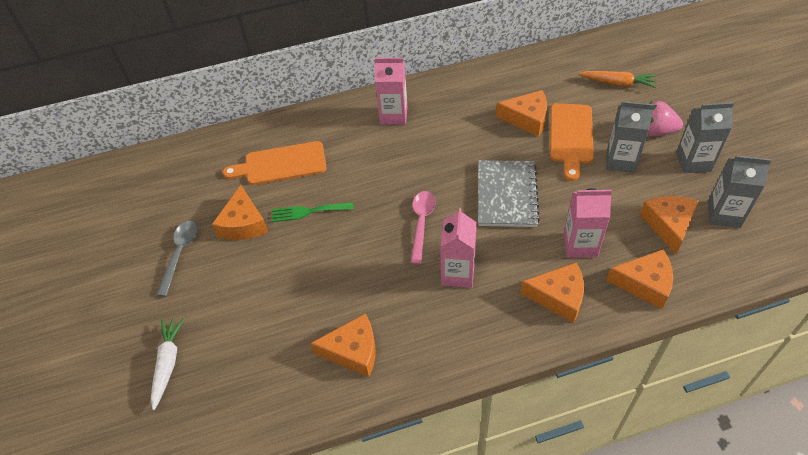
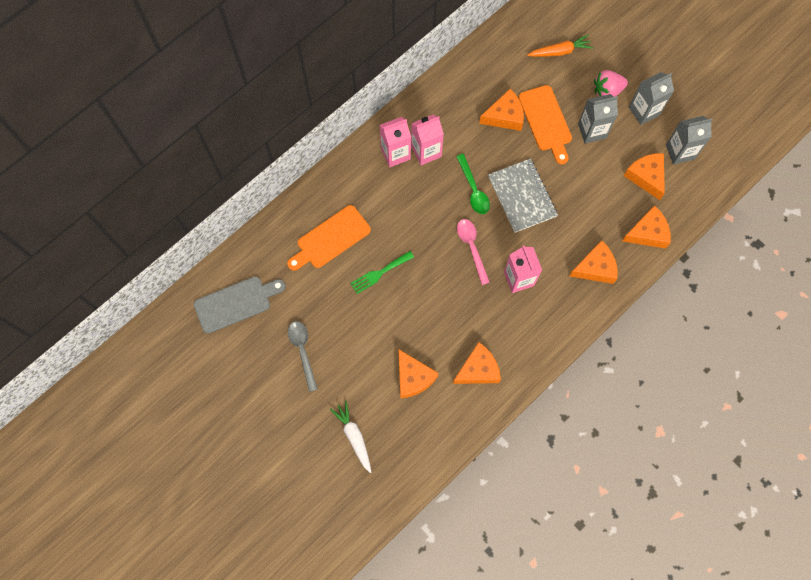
camera: 30 degrees left, 20 degrees up
(152, 186) = (236, 303): none -> grey cutting board
(243, 223) = (335, 305): orange cheese -> orange cheese (413, 377)
(455, 171) = (473, 189): none -> green spoon
(580, 245) = (592, 219): pink carton -> pink carton (426, 151)

